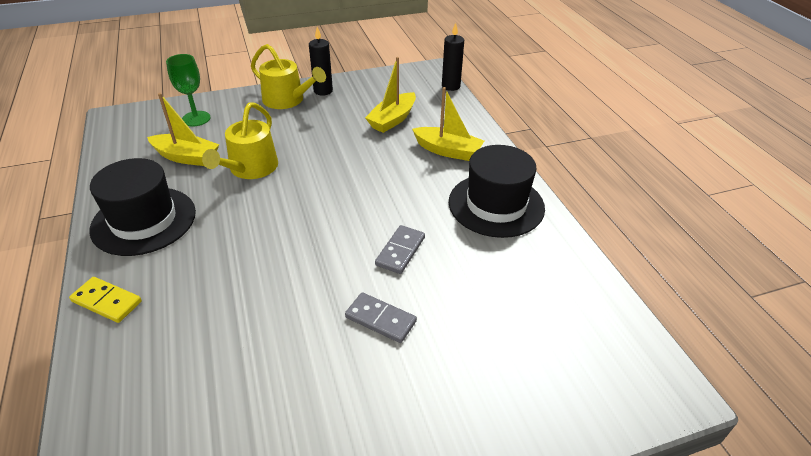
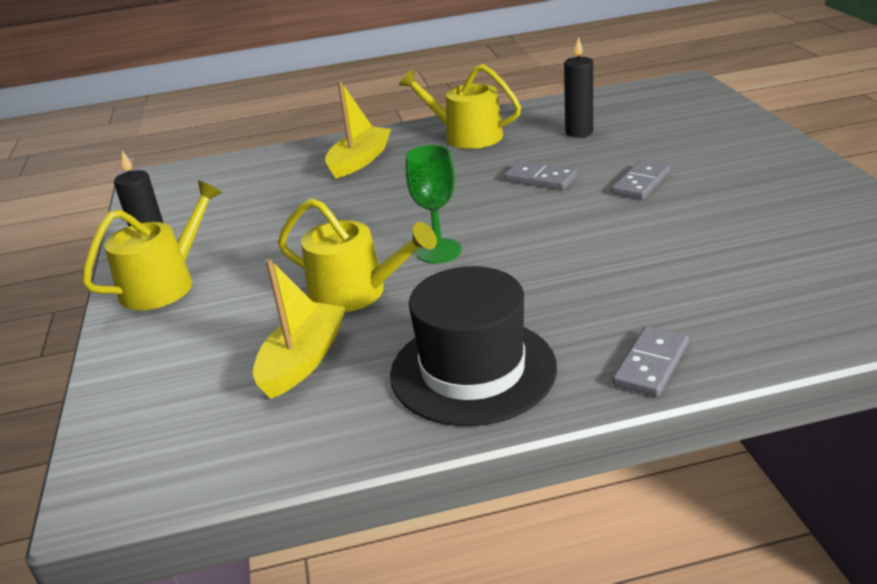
camera: 80 degrees left, 10 degrees down
(106, 301) = (651, 364): yellow domino -> grey domino
(196, 118) = (174, 373): green goblet -> green goblet (438, 251)
(392, 119) = (271, 196): yellow boat -> none
(451, 86) = (206, 163): black candle -> black candle (579, 132)
(496, 205) = (466, 136): black hat -> yellow watering can

